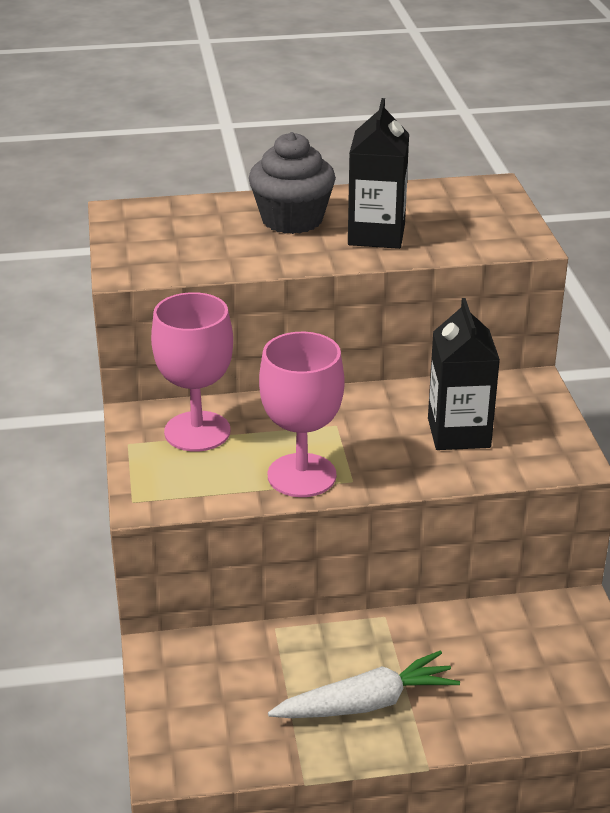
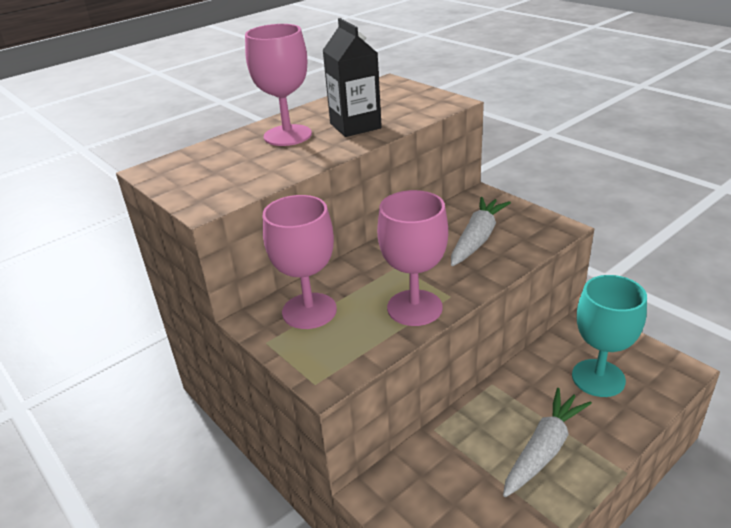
camera: 30 degrees left, 0 degrees up
(292, 220) = (287, 135): grey cupcake -> pink goblet
(458, 433) = (477, 239): black carton -> white carrot
(513, 670) = (598, 378): none -> turquoise goblet

